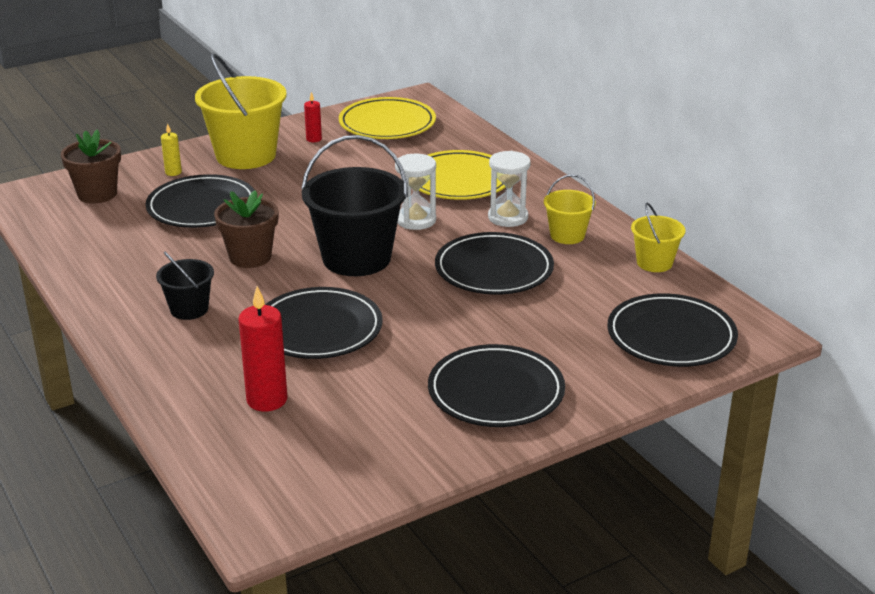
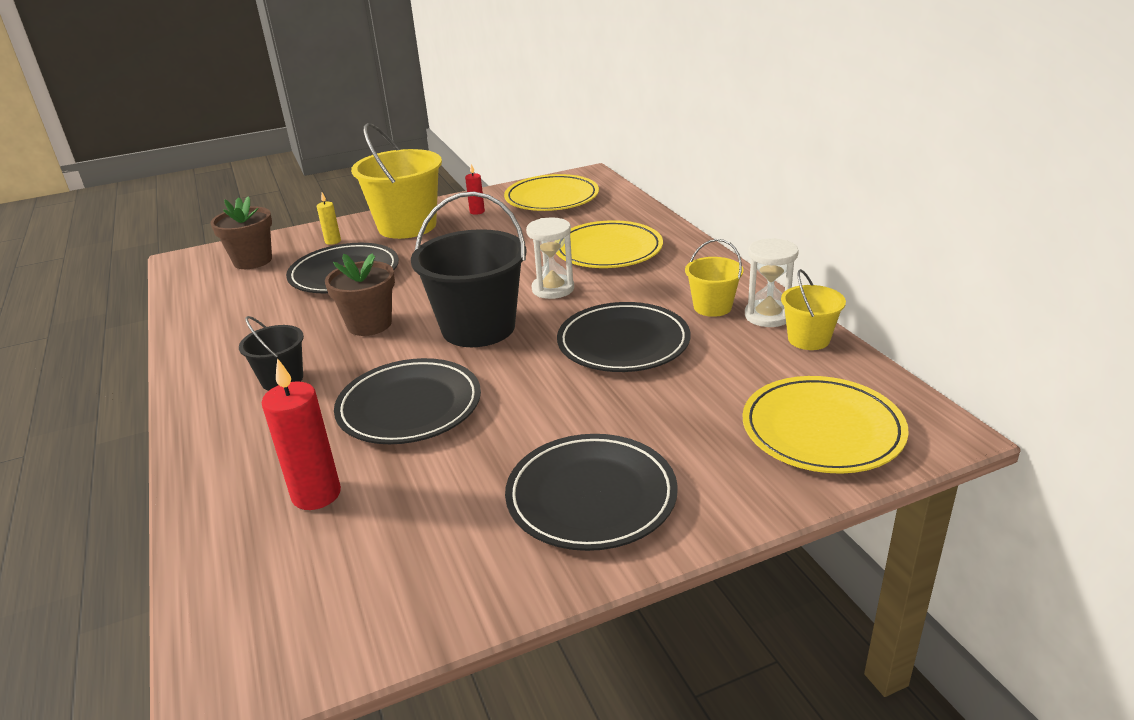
camera: 10 degrees right, 0 degrees up
(508, 217) = (651, 287): white hourglass -> white hourglass (768, 316)
(671, 336) = (822, 430): black plate -> yellow plate

